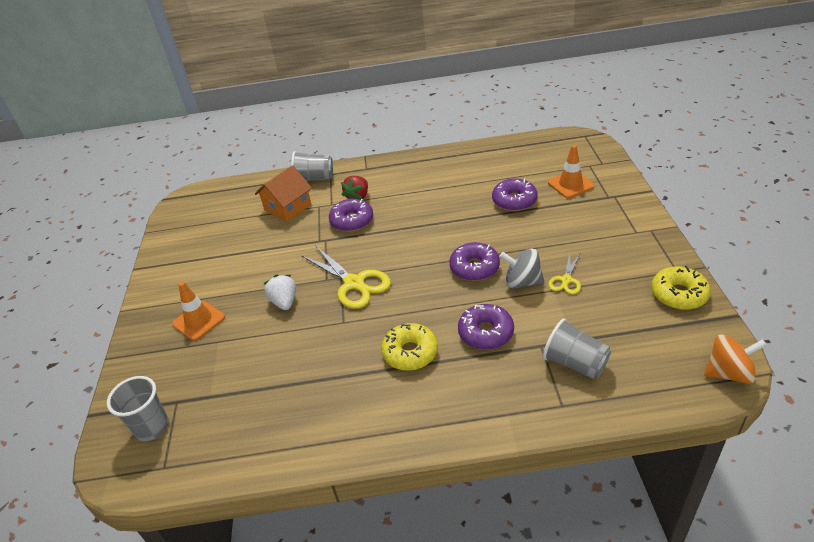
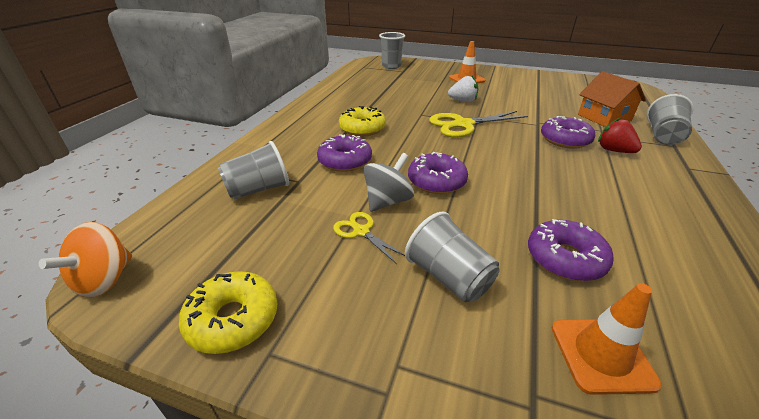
camera: 110 degrees right, 5 degrees down
(569, 233) = (449, 277): none -> grey cup

